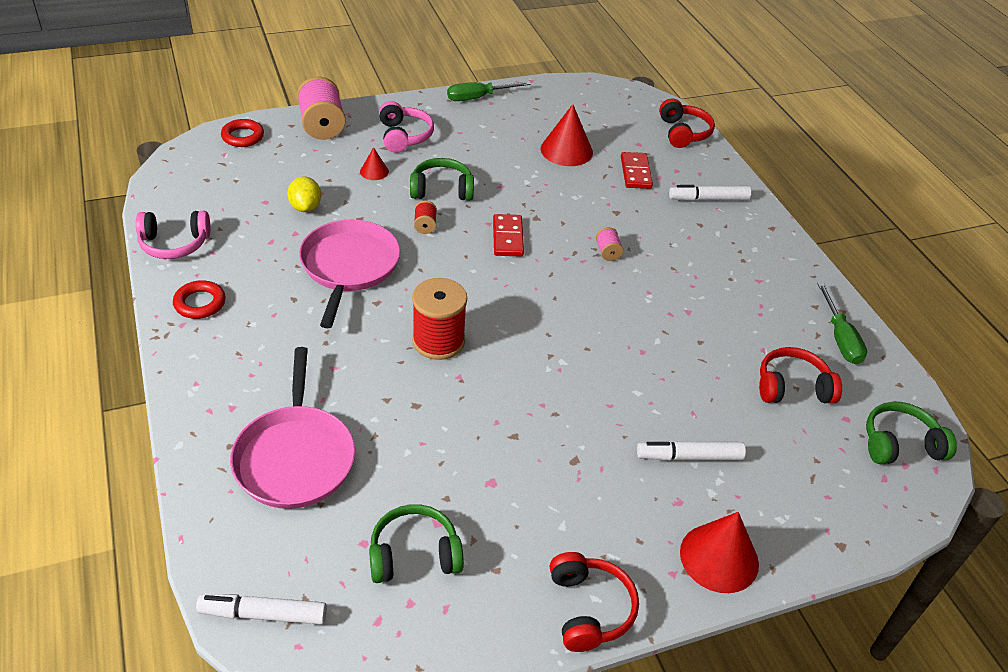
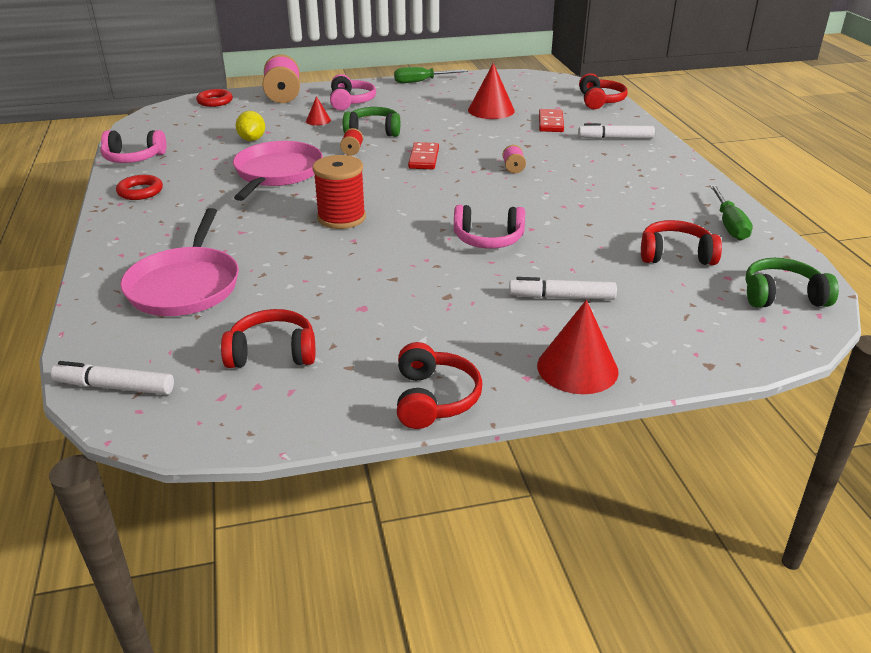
camera: 10 degrees right, 10 degrees down
(414, 554) = (272, 353): green headphones -> red headphones
(601, 370) = (488, 239): none -> pink headphones

